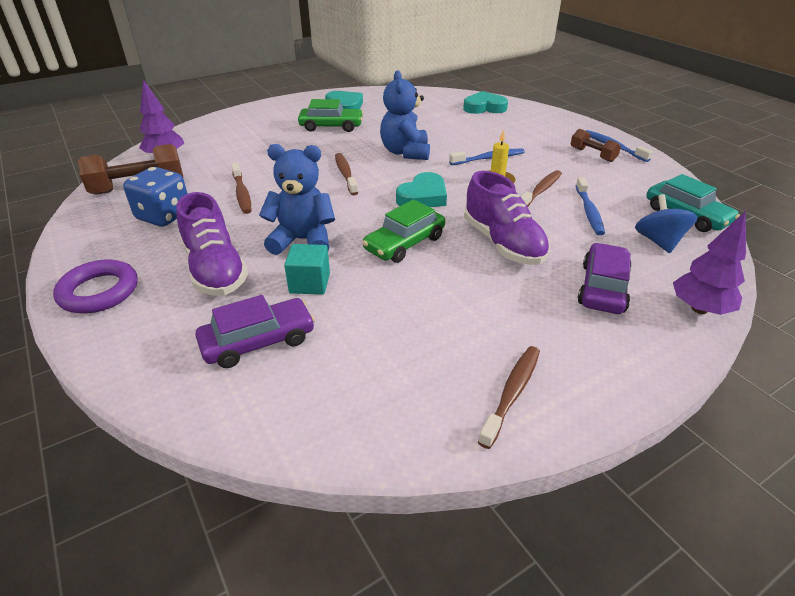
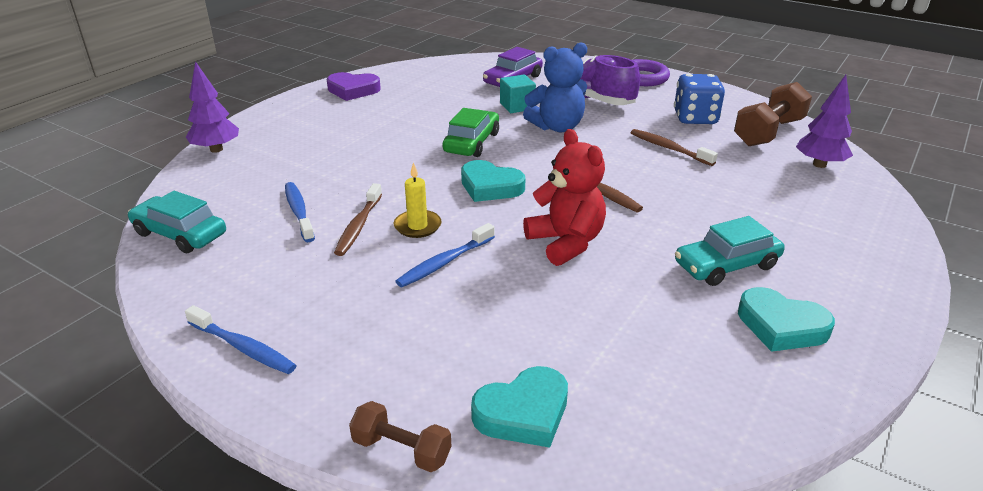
camera: 155 degrees right, 5 degrees down
(331, 126) = (726, 265): green car -> turquoise car
(405, 152) = (566, 243): blue teddy bear -> red teddy bear
(423, 196) = (490, 187): turquoise heart -> turquoise heart turned 75 degrees counterclockwise
(503, 243) = (385, 161): purple shoe -> none
(512, 393) = (353, 90): brown toothbrush -> purple heart
(592, 155) = (284, 314): brown dumbbell -> brown dumbbell (401, 450)
(602, 288) = (293, 147): purple car -> none
(658, 241) = (228, 195): blue spinning top -> none

